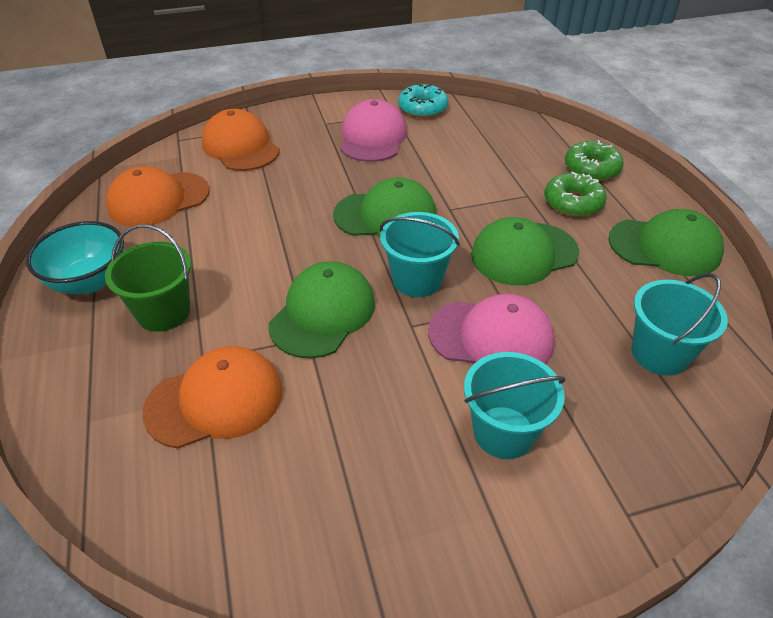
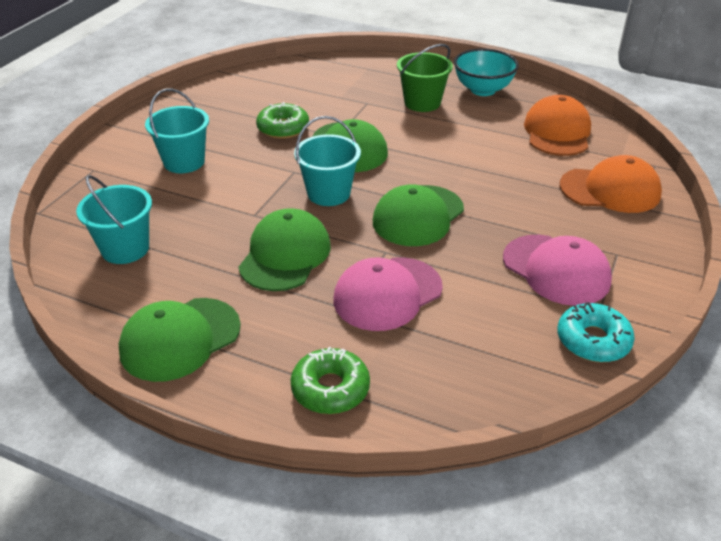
camera: 130 degrees right, 5 degrees down
(215, 400) = (333, 98): orange cap -> none
(491, 337) = (241, 194): pink cap -> pink cap (387, 294)
(573, 202) = (301, 330): green donut -> green donut (283, 128)

